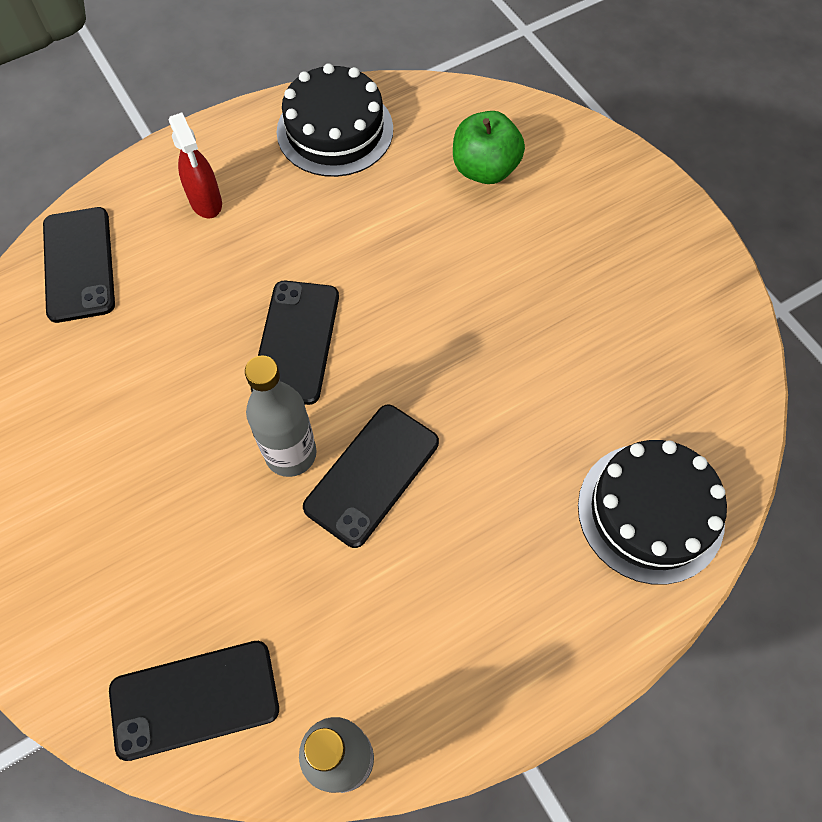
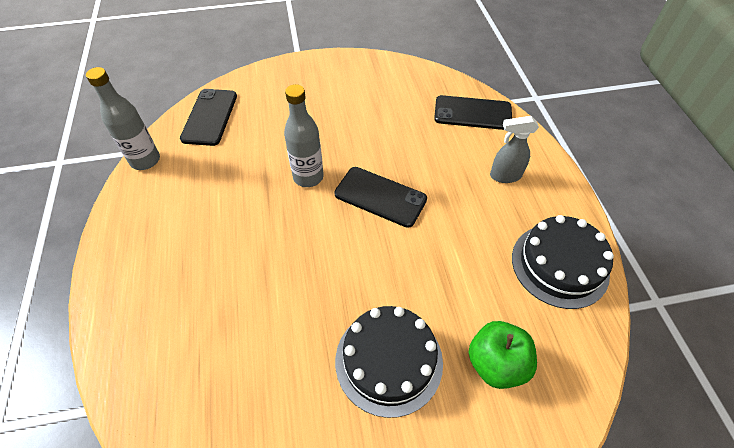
camera: 110 degrees right, 10 degrees down
(206, 202) = (505, 176): red spray bottle -> grey spray bottle
(372, 474) = (275, 210): black phone -> none
(650, 512) = (157, 358): black cake -> black cake (388, 361)

